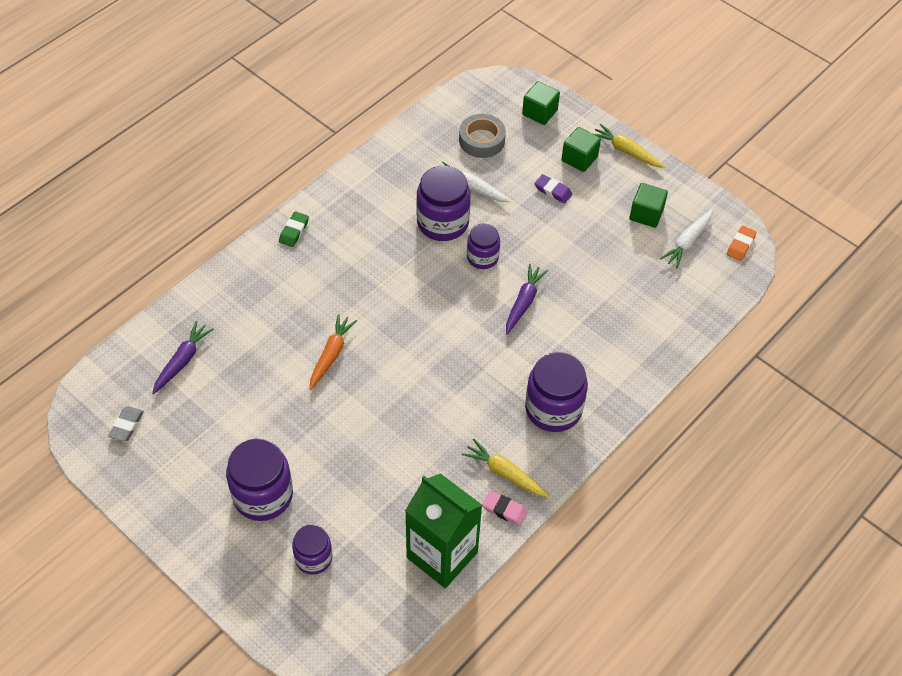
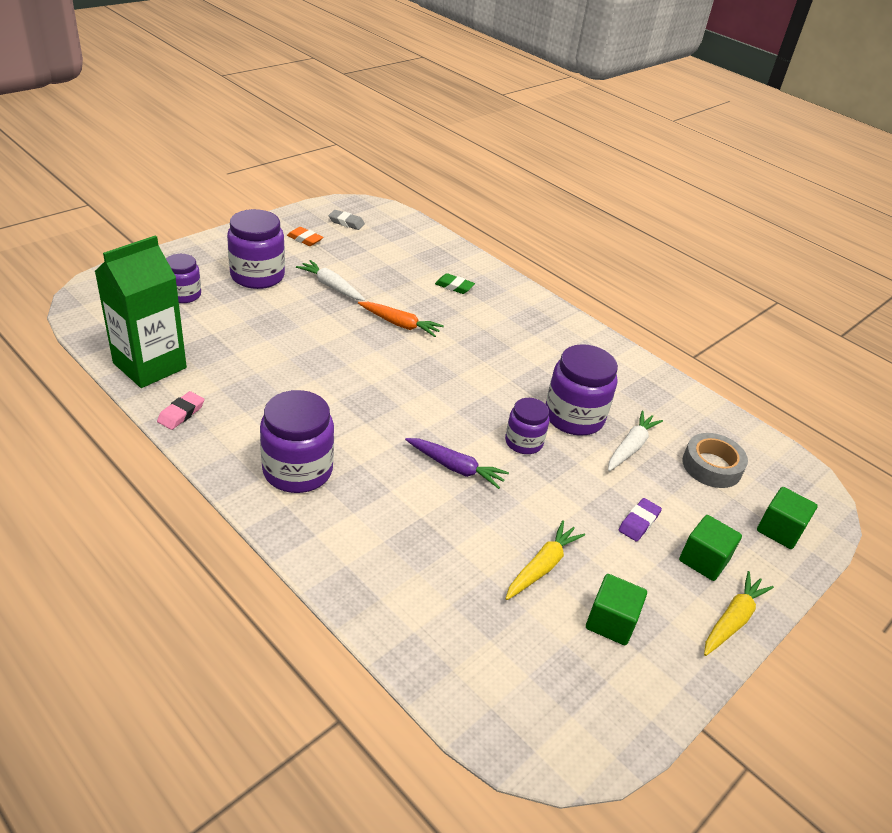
camera: 90 degrees right, 15 degrees down
(182, 361) = (405, 249): purple carrot -> none
(294, 231) = (552, 317): green eraser -> green eraser (454, 286)
(505, 473) = (226, 420): yellow carrot -> yellow carrot (542, 566)
(687, 242) = (560, 666): white carrot -> white carrot (331, 286)
(740, 245) = (559, 745): orange eraser -> orange eraser (305, 239)

